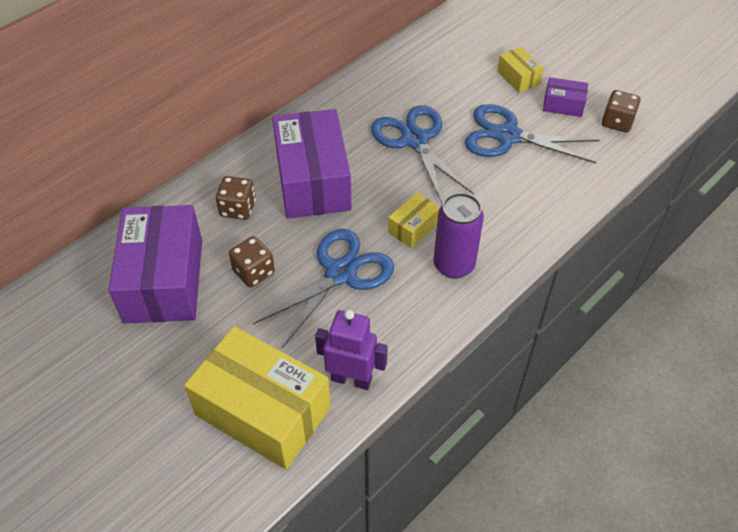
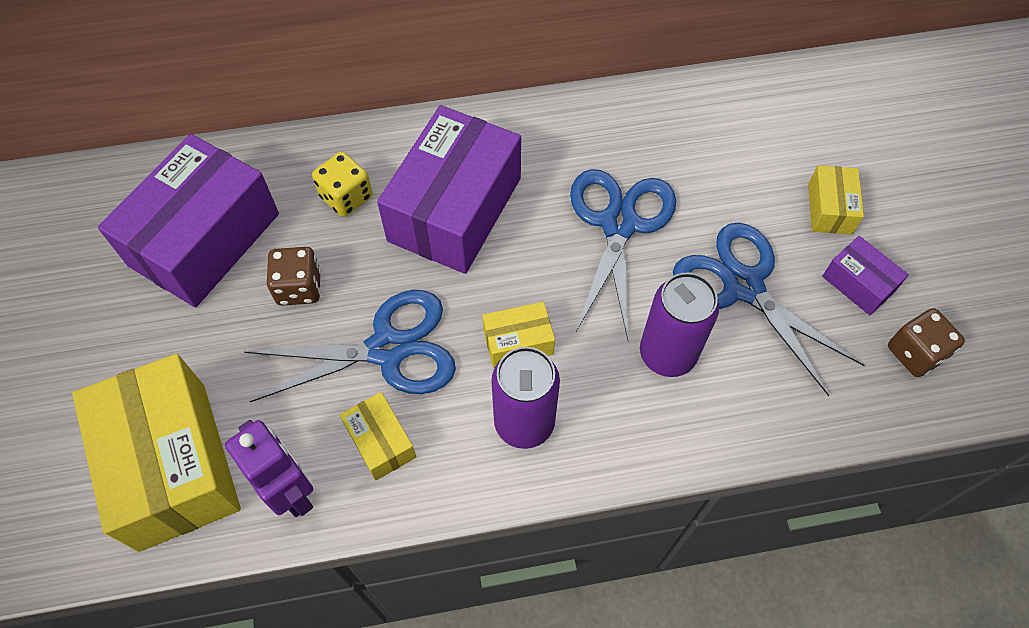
camera: 35 degrees right, 10 degrees up
(238, 209) = (346, 197): brown dice -> yellow dice
(381, 322) = (381, 442): none -> yellow box
(499, 189) = (667, 354): none -> purple can

